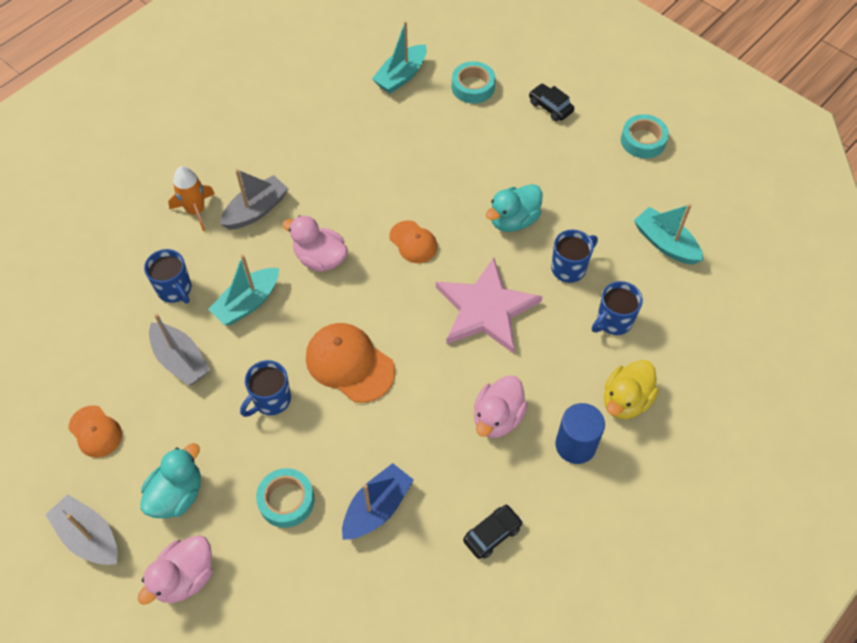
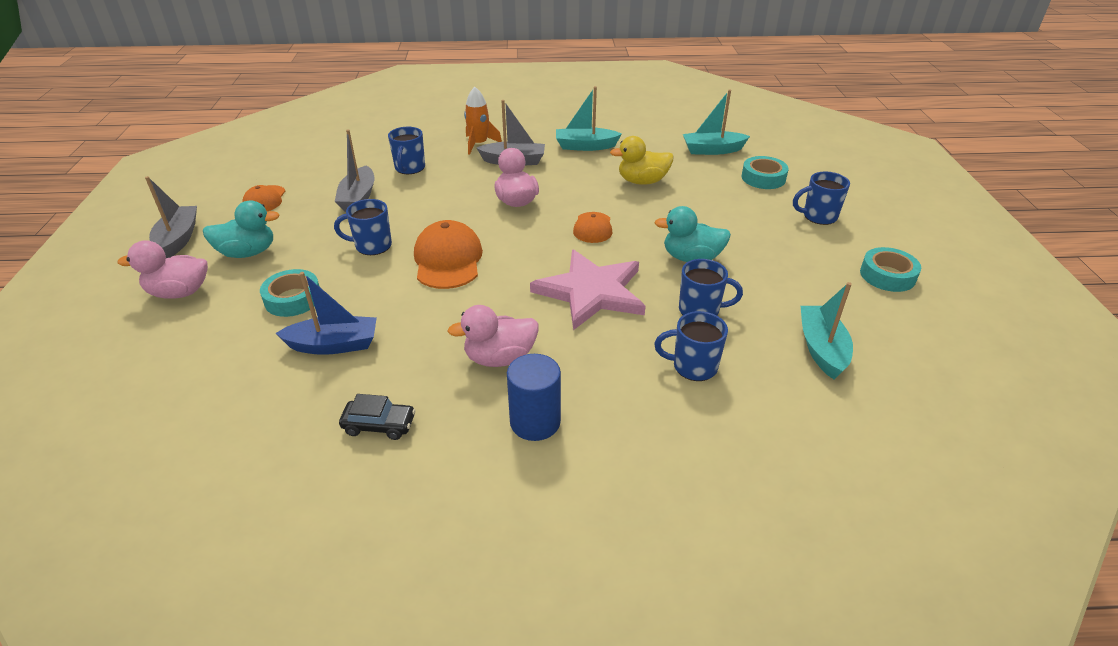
camera: 45 degrees right, 20 degrees down
(247, 303) = (438, 196): turquoise boat -> turquoise boat (585, 146)
(550, 107) = (818, 216): black car -> blue mug
(625, 400) = (626, 426): yellow duck -> yellow duck (642, 181)

